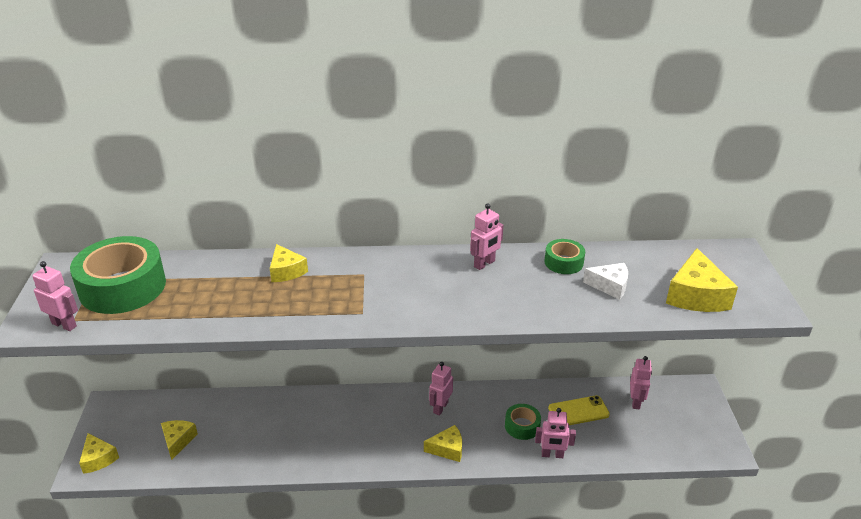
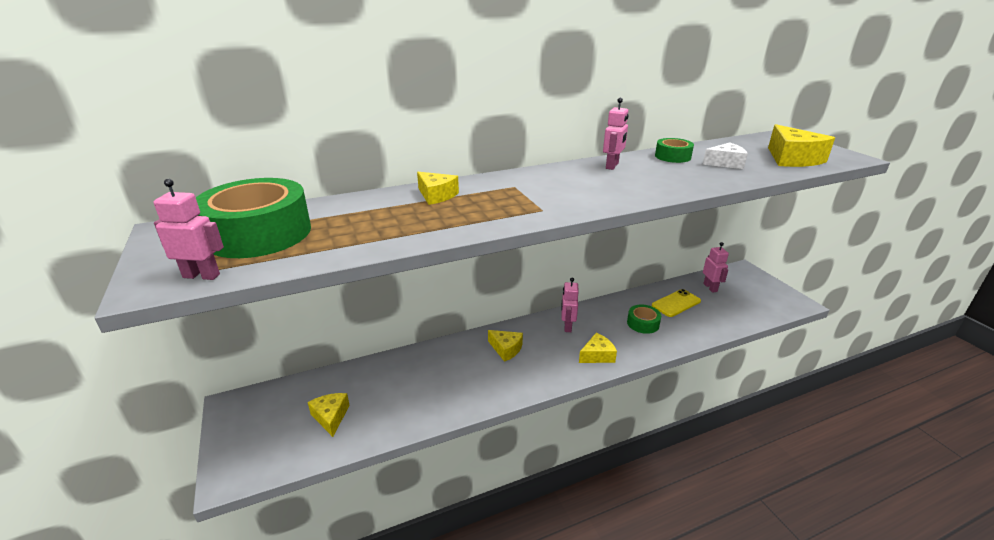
camera: 20 degrees left, 5 degrees down
(98, 459) = (244, 460): yellow cheese -> yellow cheese (506, 349)
(552, 455) = (683, 338): pink robot -> none

